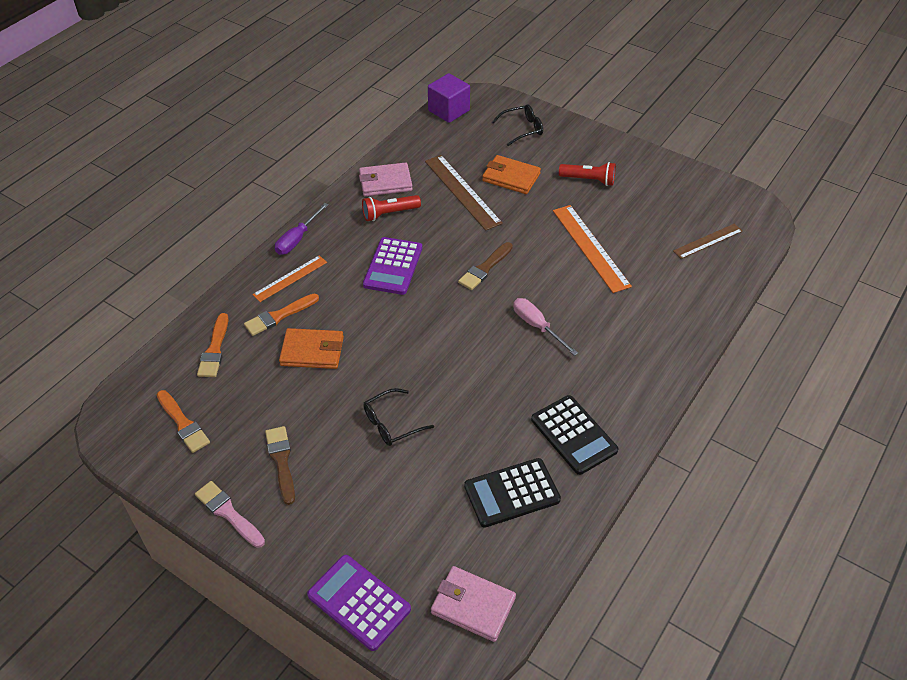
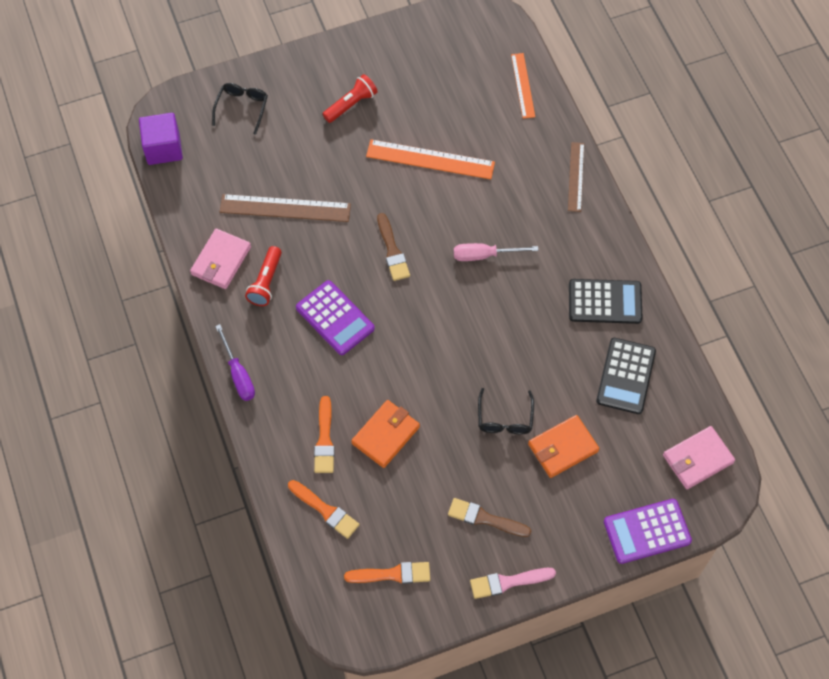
camera: 55 degrees left, 15 degrees up
(290, 278) = (285, 407): orange ruler -> orange ruler (522, 85)
(511, 177) = (298, 159): orange wallet -> orange wallet (563, 448)
(708, 241) = (489, 74): brown ruler -> brown ruler (576, 176)

